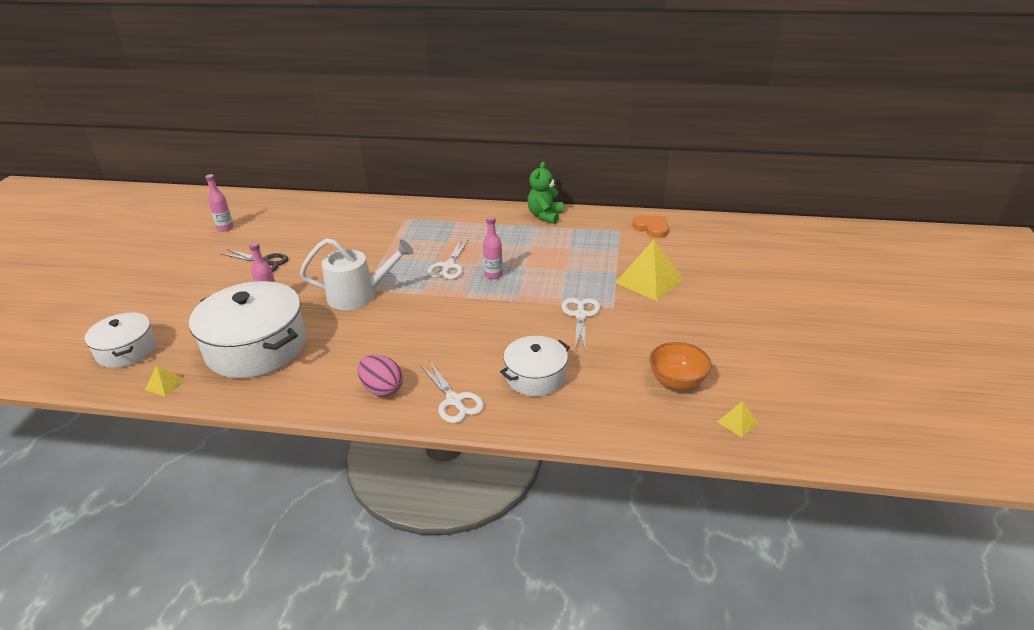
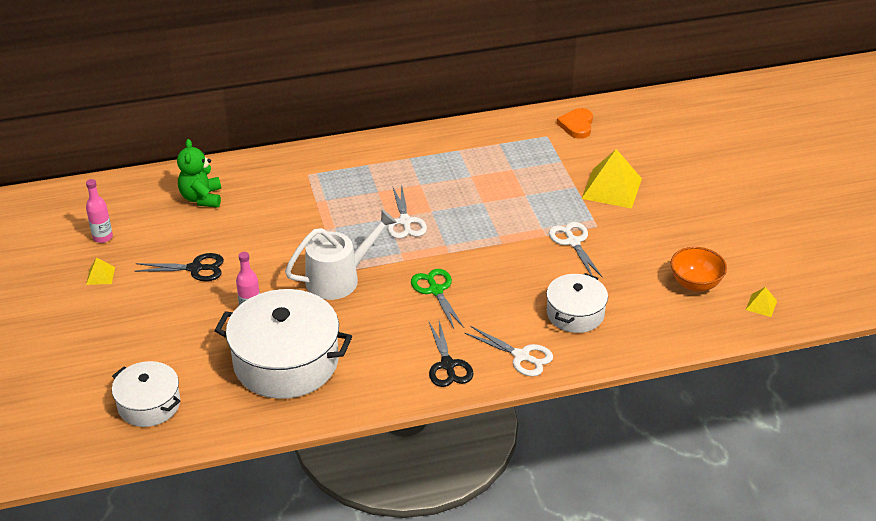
camera: 25 degrees left, 5 degrees up
(165, 384) = (230, 424): yellow pyramid -> yellow pyramid (100, 275)
(382, 389) = (448, 365): pink egg -> black scissors
(427, 324) = (436, 290): none -> green scissors
(493, 275) = (458, 219): pink bottle -> none
(545, 216) = (458, 135): green teddy bear -> green teddy bear (201, 198)
(651, 228) = (577, 125): orange heart -> orange heart turned 105 degrees counterclockwise

